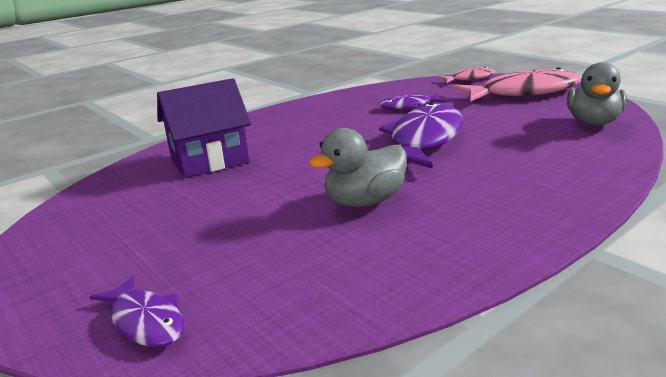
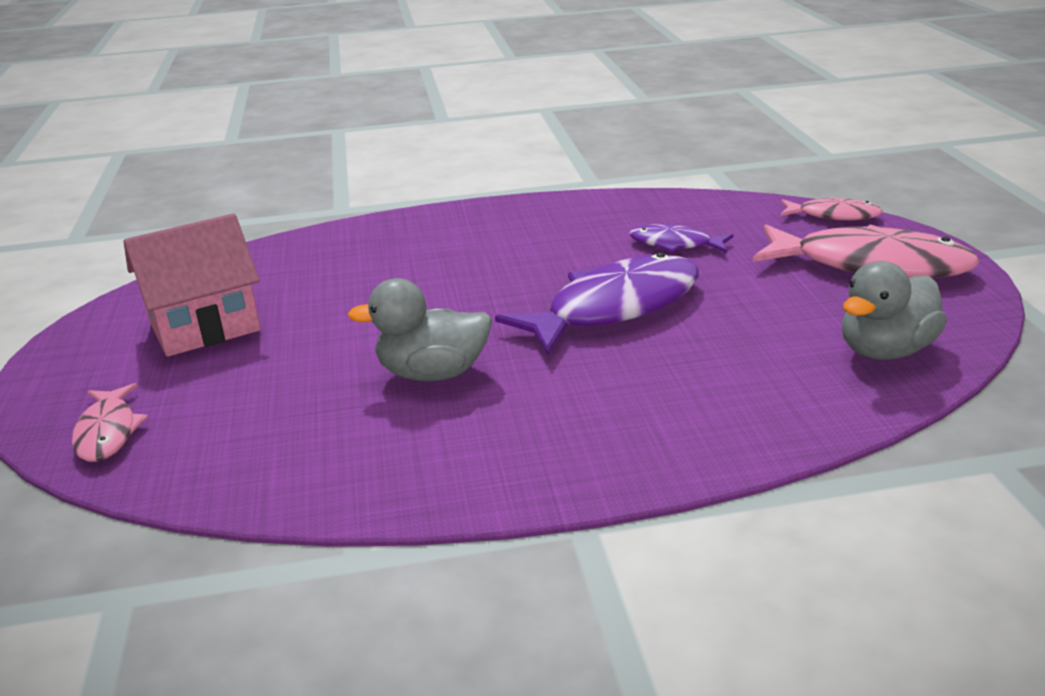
camera: 30 degrees right, 5 degrees up
(138, 226) = (205, 327): none -> pink house
(146, 321) = (108, 432): purple fish -> pink fish
(209, 161) = (354, 263): purple house -> none

